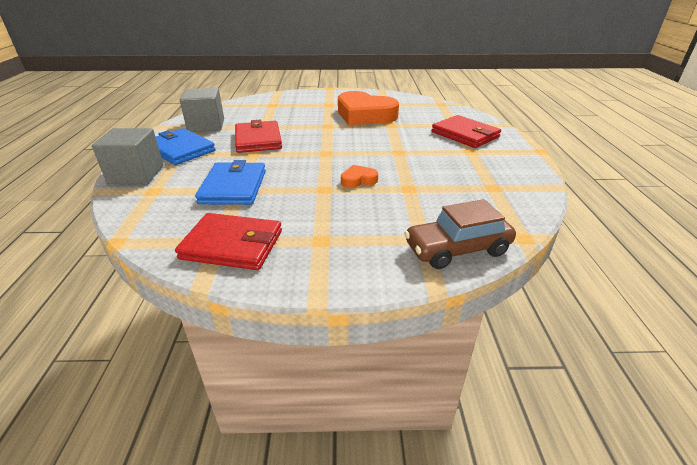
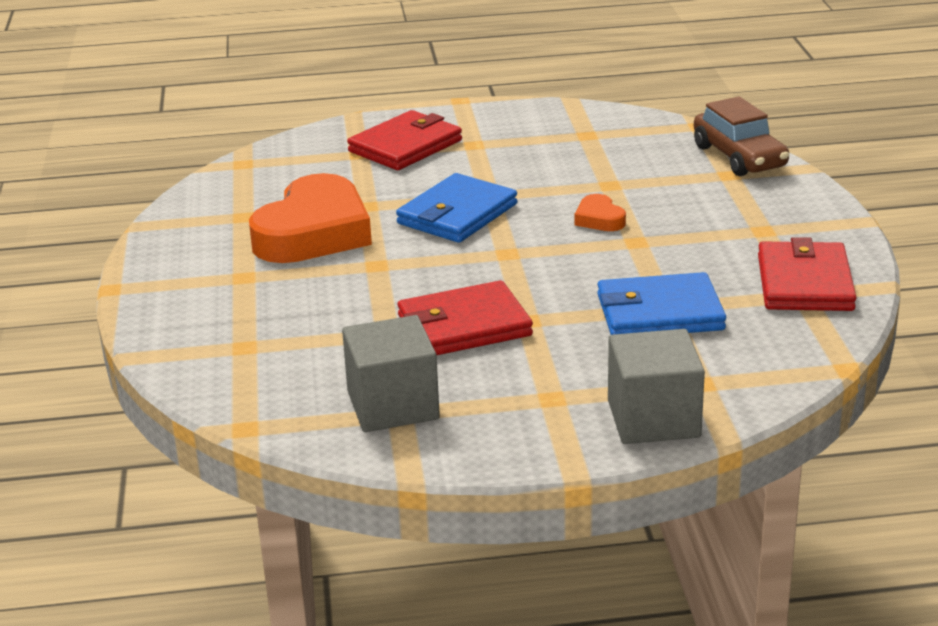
camera: 95 degrees left, 5 degrees down
(180, 149) = (532, 402): blue wallet -> blue wallet (457, 214)

